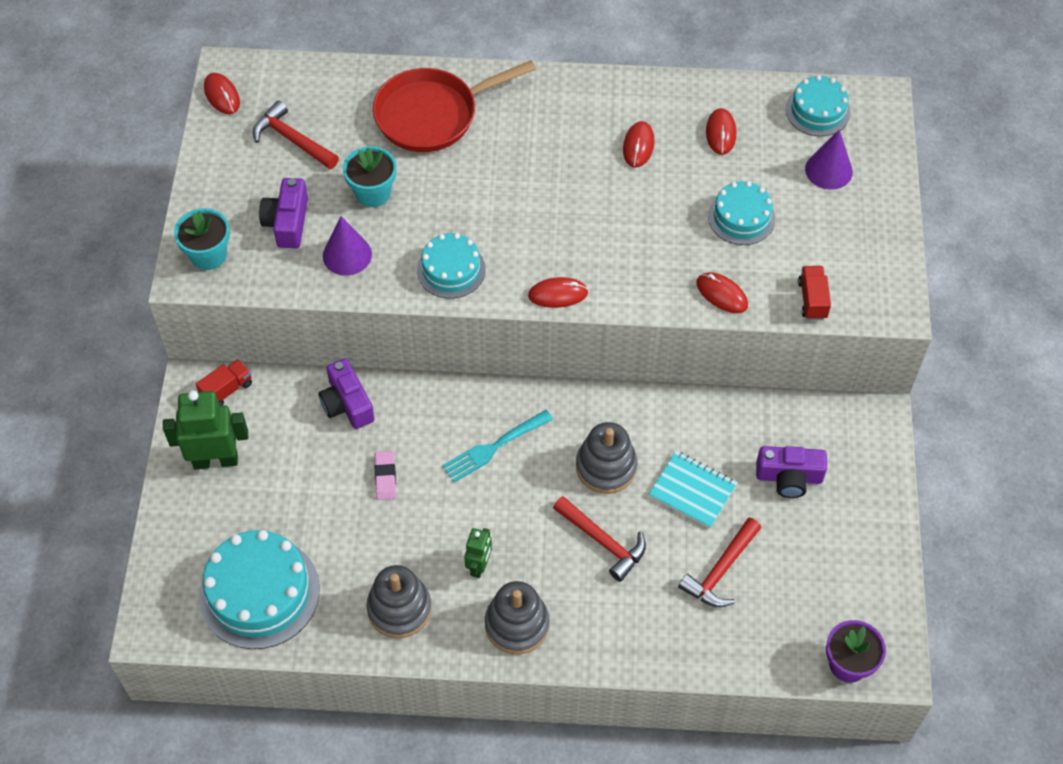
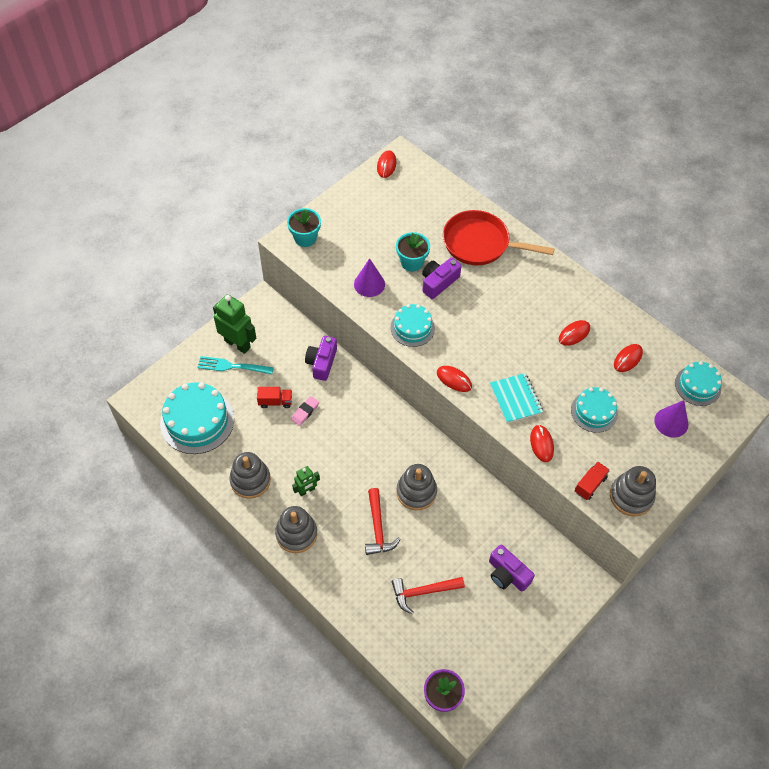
camera: 40 degrees right, 0 degrees up
(227, 390) = (274, 314): red truck -> red truck (275, 401)
(287, 222) = (357, 248): purple camera -> purple camera (438, 282)
(292, 140) = (398, 209): red hammer -> none
(494, 447) = (370, 438): turquoise fork -> turquoise fork (232, 366)
(692, 491) = (448, 539): turquoise notebook -> turquoise notebook (515, 399)
(864, 280) = (631, 496): none -> grey stacking toy

